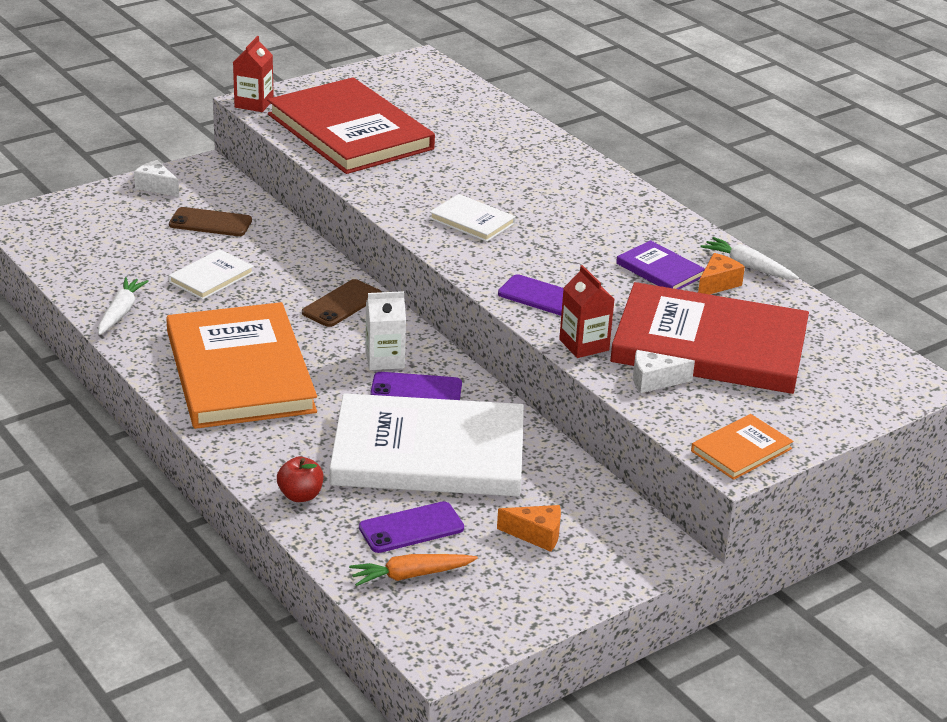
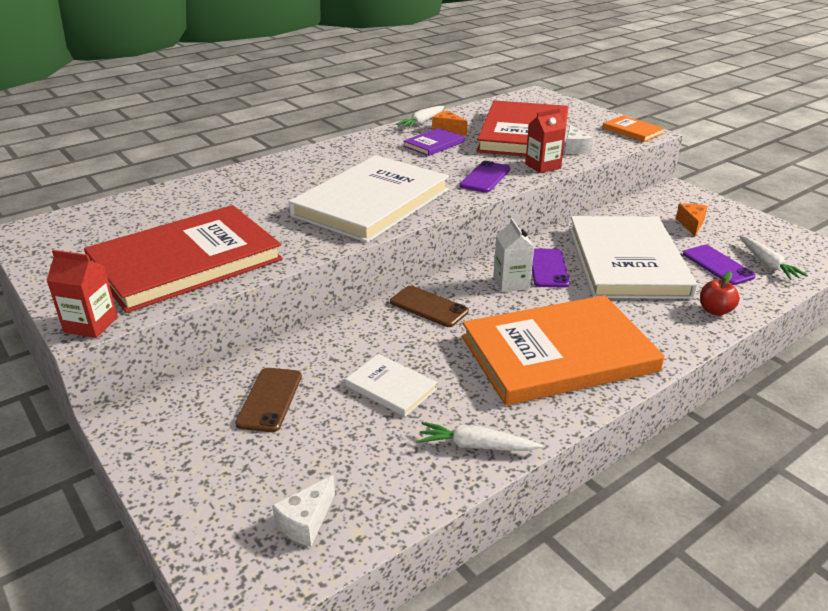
camera: 90 degrees left, 0 degrees up
(156, 187) = (170, 454): white cheese -> white cheese (306, 522)
(410, 575) = (767, 264): orange carrot -> white carrot
(472, 221) = (372, 202): white book -> white book, size x2.29

